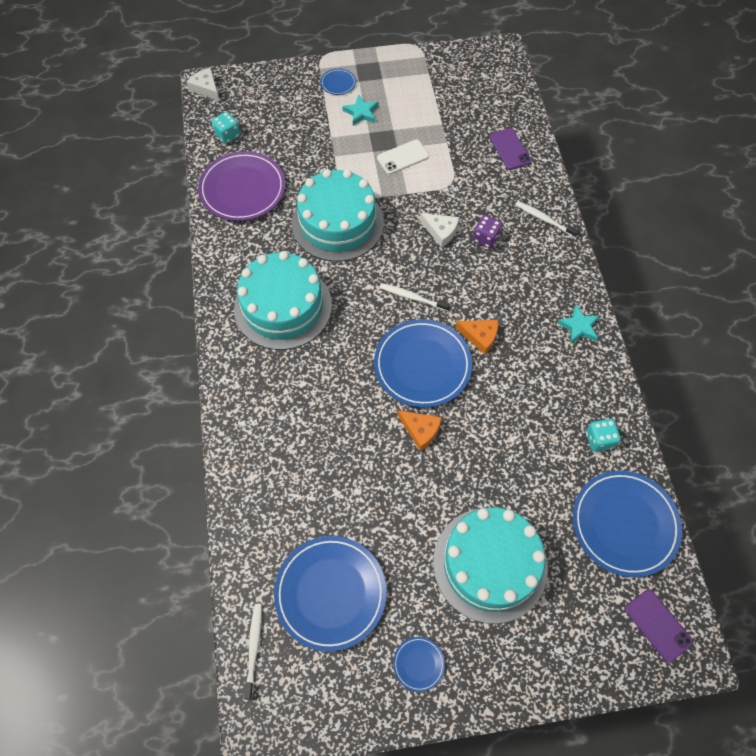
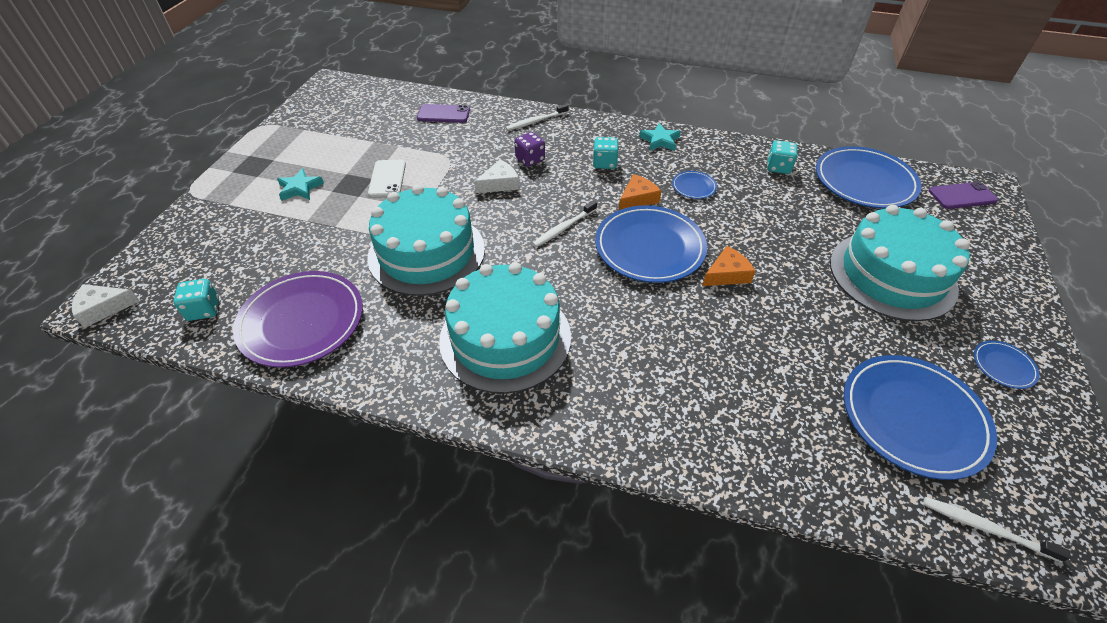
camera: 65 degrees left, 15 degrees down
(338, 83) = (241, 192): blue plate -> blue plate (693, 187)
(515, 295) = (604, 163): none -> turquoise dice

